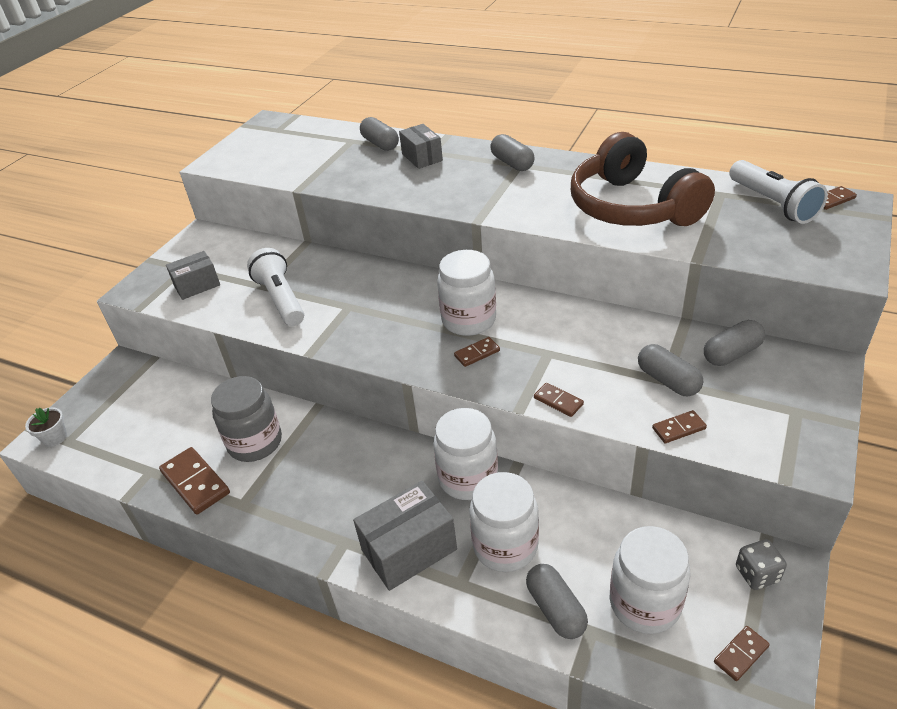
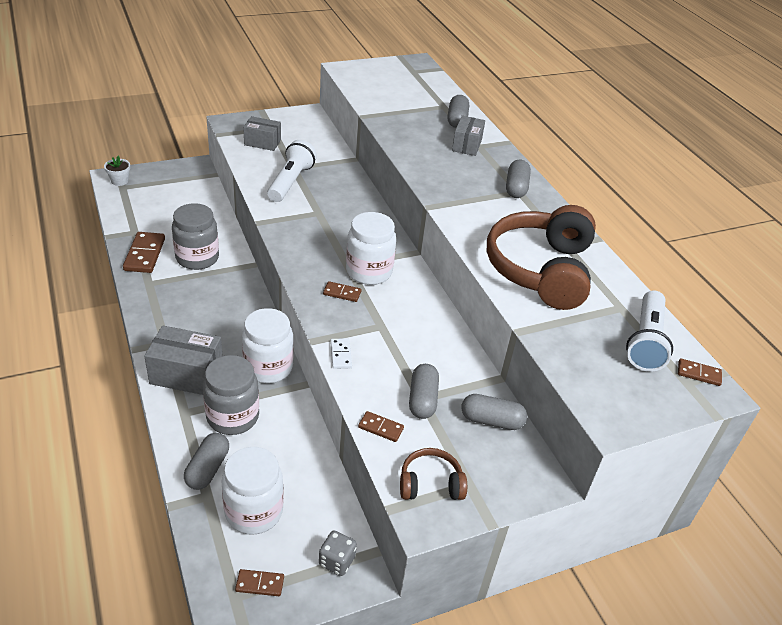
camera: 35 degrees right, 0 degrees up
(505, 546) = (233, 417): white jar -> grey jar
(558, 401) = (341, 355): brown domino -> white domino
(775, 435) = (430, 484): none -> brown headphones

